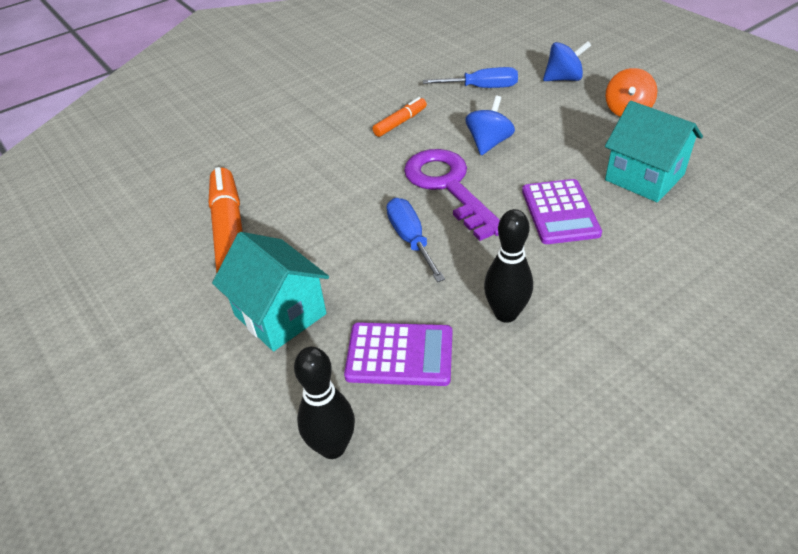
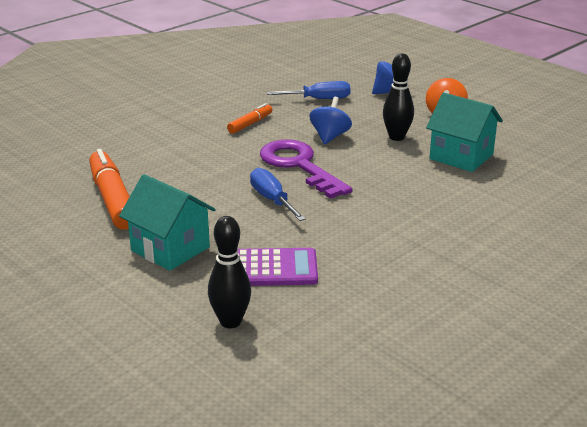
camera: 10 degrees left, 15 degrees down
(506, 314) = (357, 242): black bowling pin -> black bowling pin (396, 137)
(560, 212) = (394, 180): purple calculator -> none

